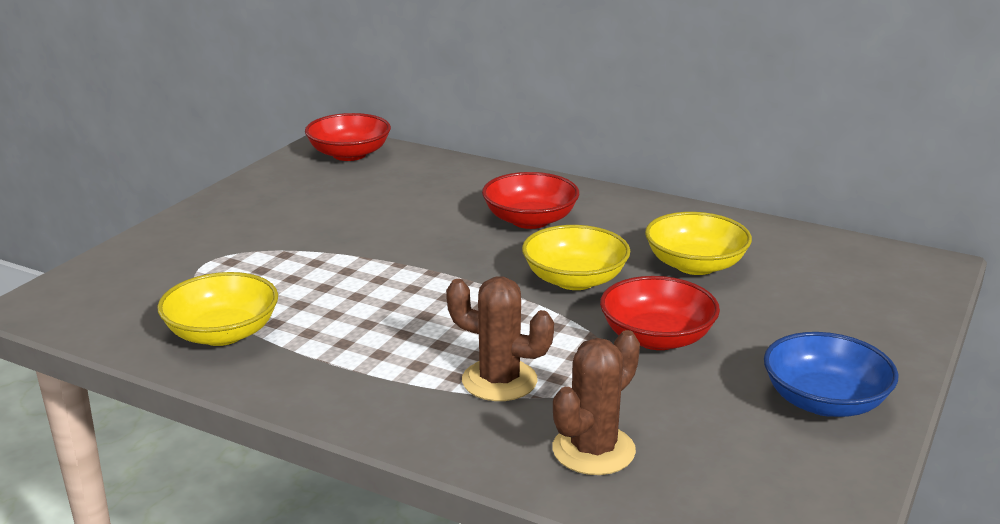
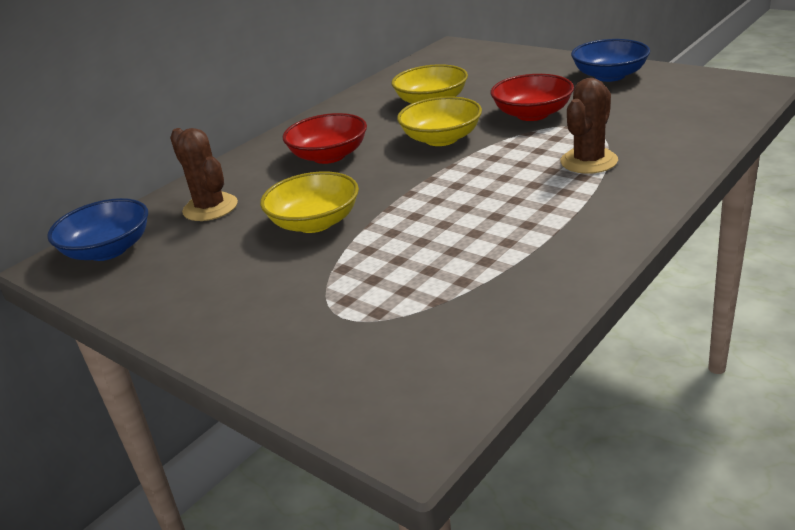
camera: 75 degrees left, 5 degrees up
(222, 333) = (503, 287): yellow bowl -> yellow bowl (315, 223)
(349, 154) = (108, 250): red bowl -> blue bowl
(593, 450) = (672, 132): brown cactus -> brown cactus (210, 208)

